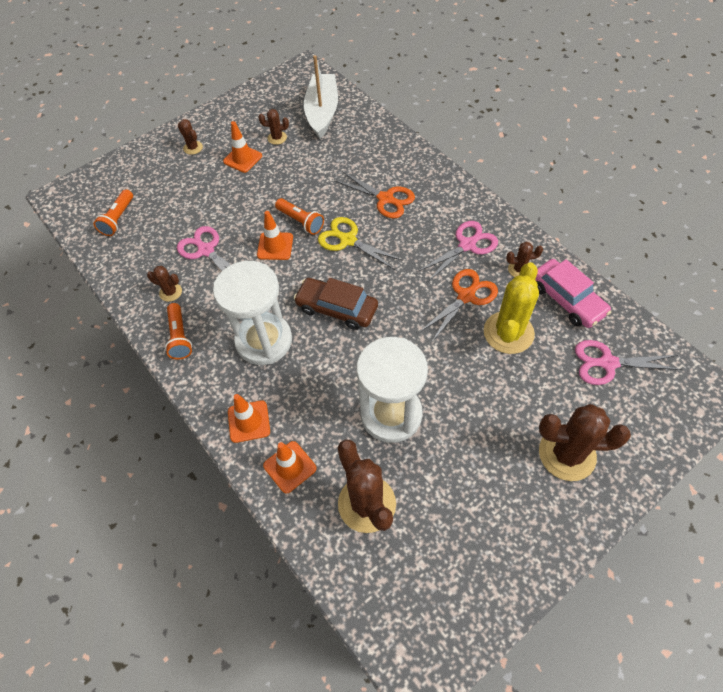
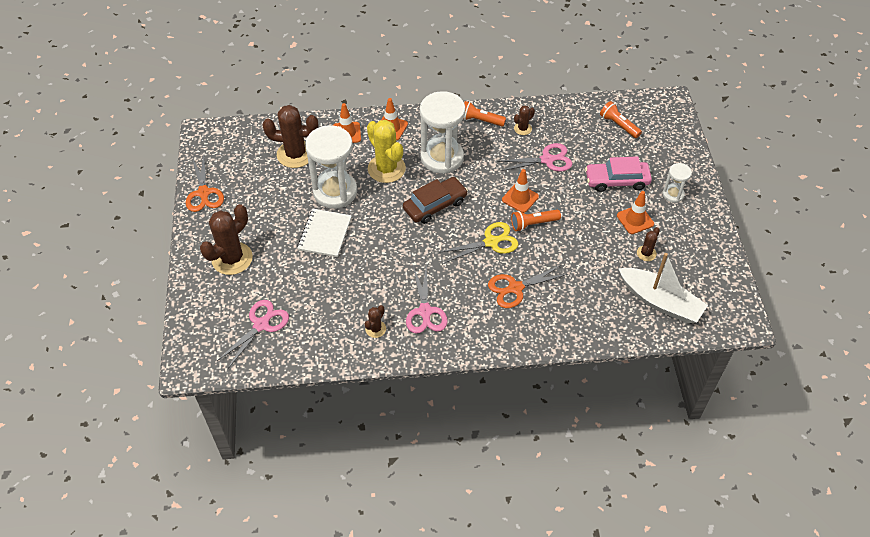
camera: 120 degrees right, 5 degrees down
(193, 148) = (673, 194): brown cactus -> white hourglass
(455, 384) = (325, 234): none -> white notebook
(466, 296) = (382, 282): orange scissors -> orange scissors (204, 193)
(508, 332) = (333, 286): yellow cactus -> yellow cactus (386, 169)
(566, 299) = (326, 339): pink car -> pink car (616, 180)

